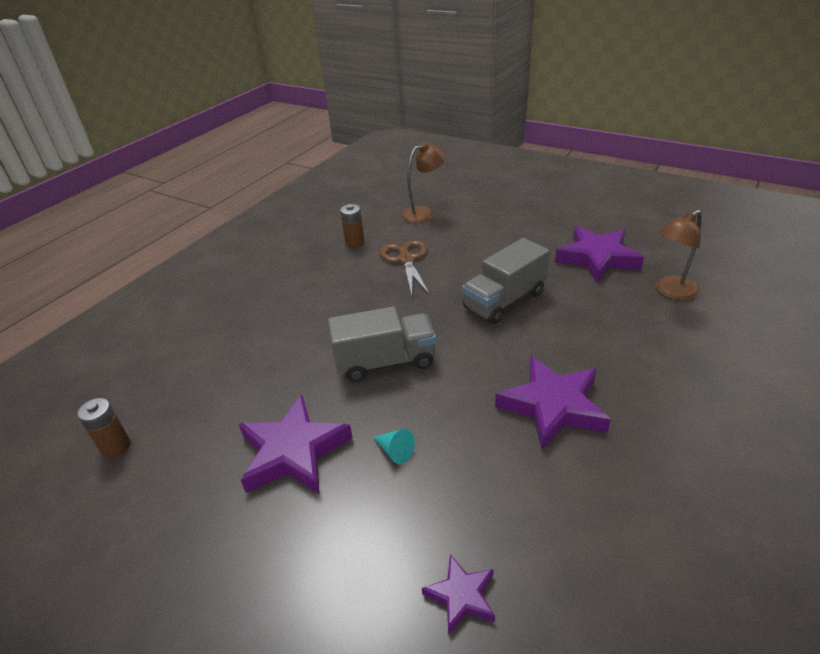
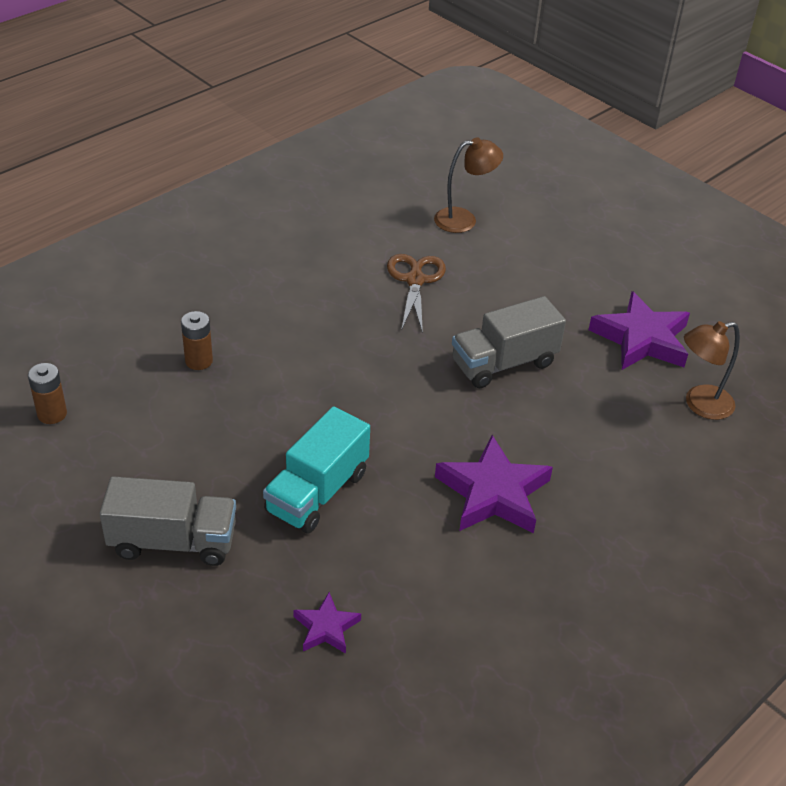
camera: 10 degrees right, 5 degrees up
(293, 452) = (220, 466): purple star -> none
(354, 243) = (363, 241): brown battery -> brown battery (199, 361)
(385, 361) = (342, 398): grey truck -> grey truck (173, 542)
(395, 451) = (317, 492): turquoise cone -> turquoise truck

